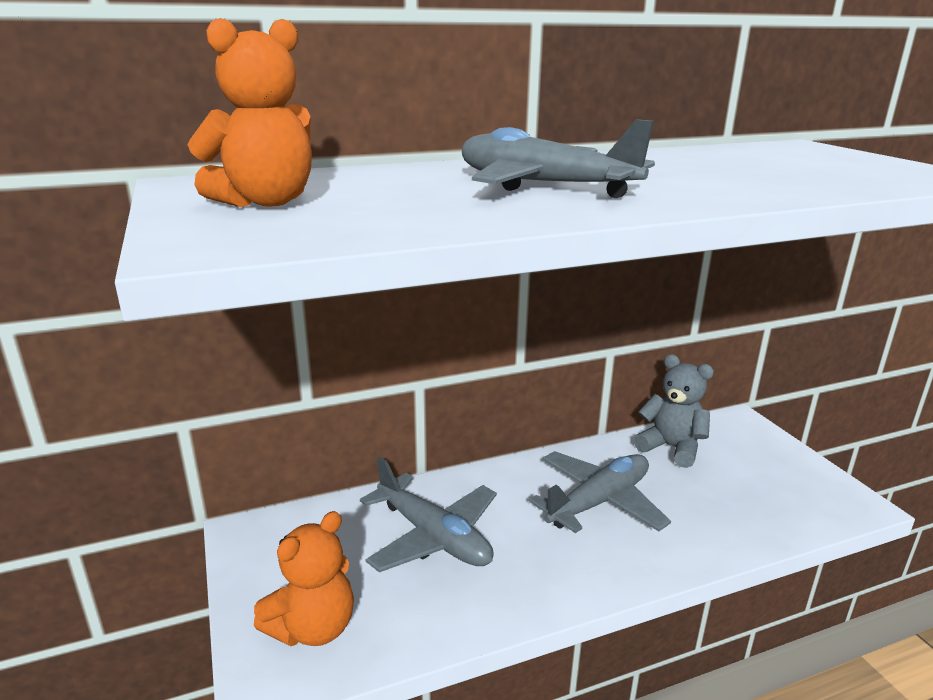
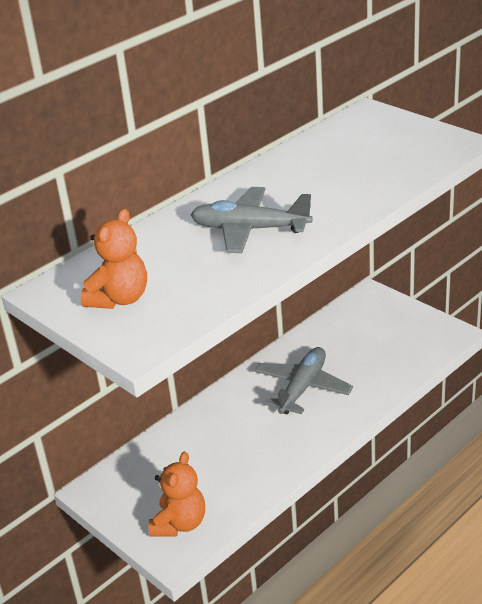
camera: 20 degrees left, 10 degrees up
(433, 536) = (213, 448): grey plane -> none
(671, 448) = (332, 331): grey teddy bear -> none

